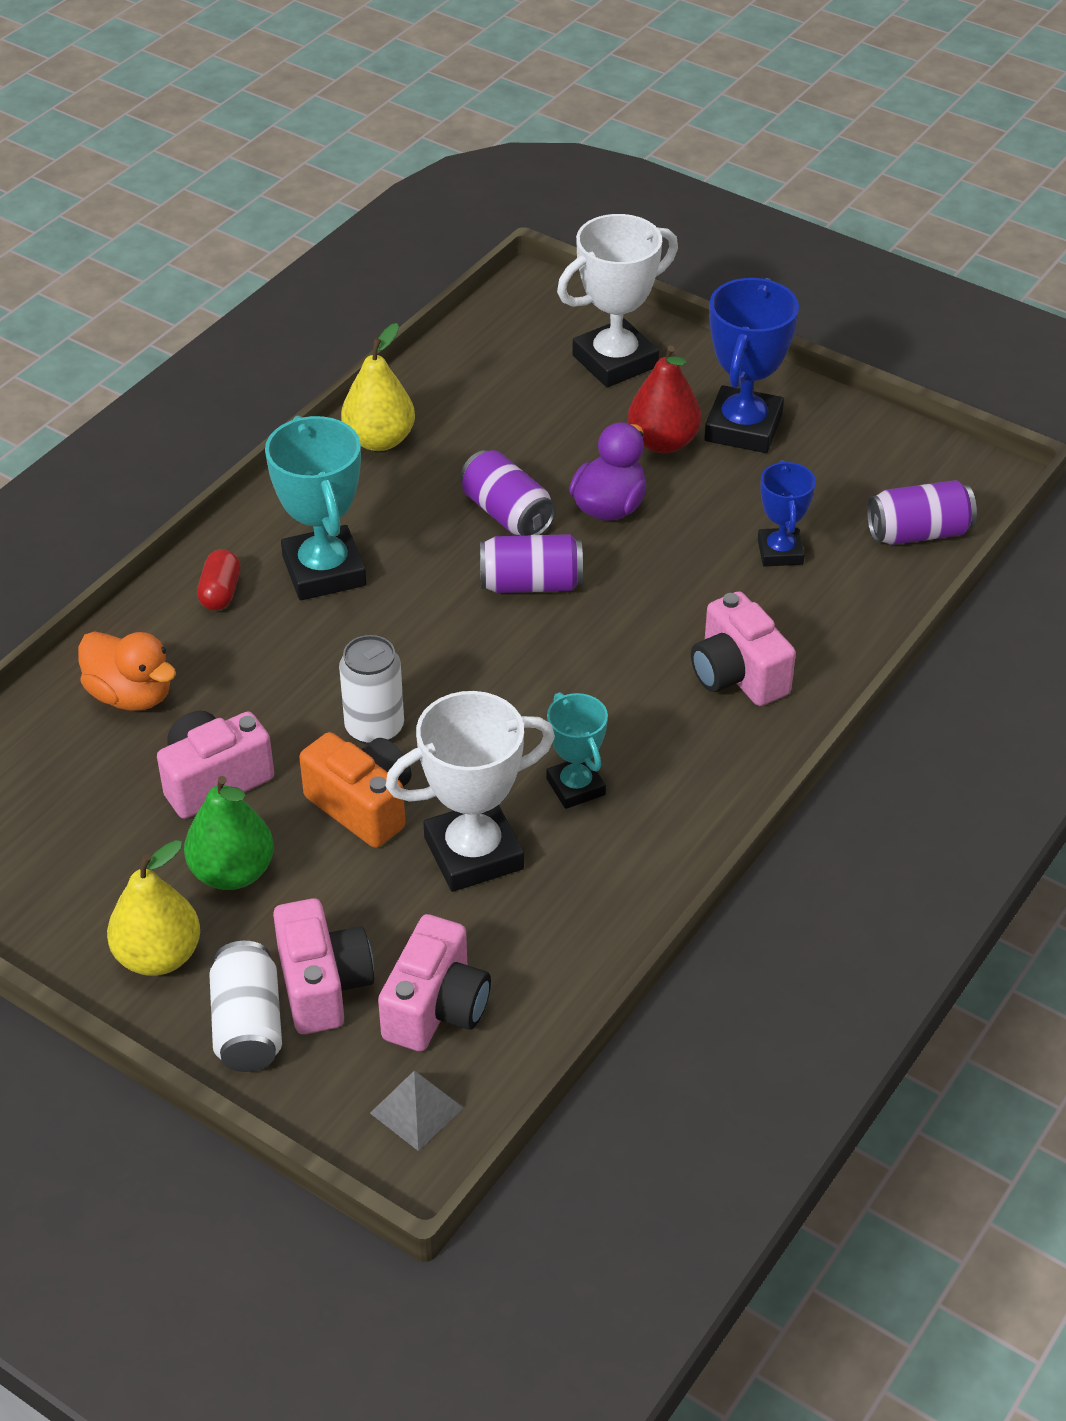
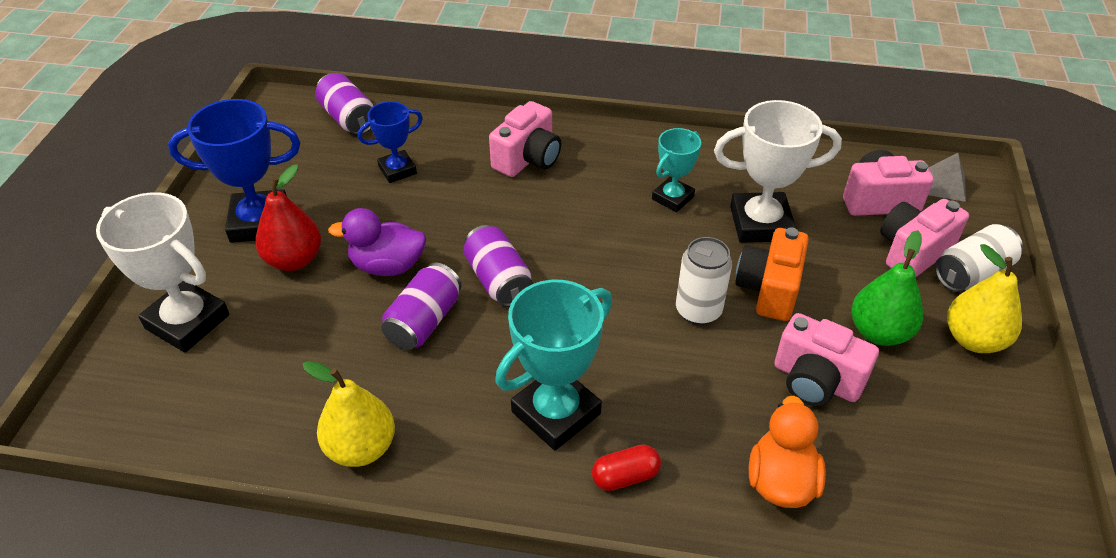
camera: 115 degrees left, 0 degrees up
(473, 853) = (760, 224): white trophy -> white trophy turned 45 degrees counterclockwise

